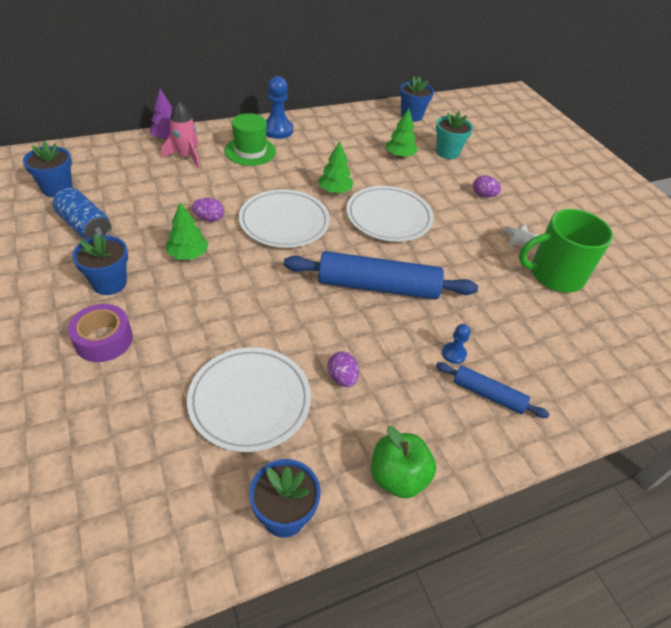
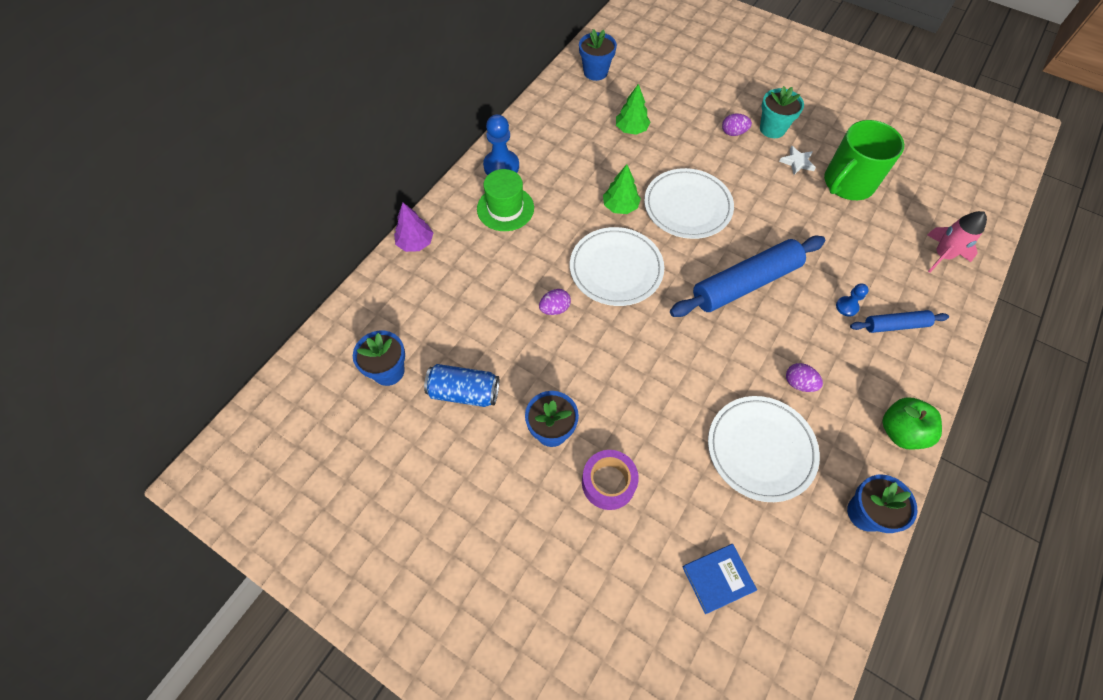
camera: 30 degrees left, 15 degrees up
(94, 464) = (717, 578): none -> blue book
(186, 156) = (457, 253): pink rocket -> pink rocket (942, 255)
(188, 254) = (579, 357): green tree -> none
(447, 152) = (664, 100): turquoise flower pot -> turquoise flower pot (772, 129)

